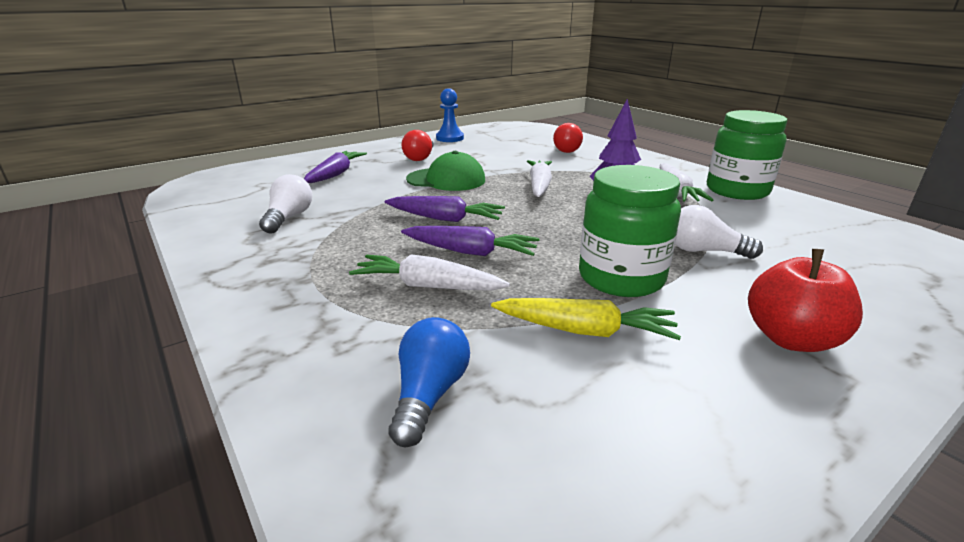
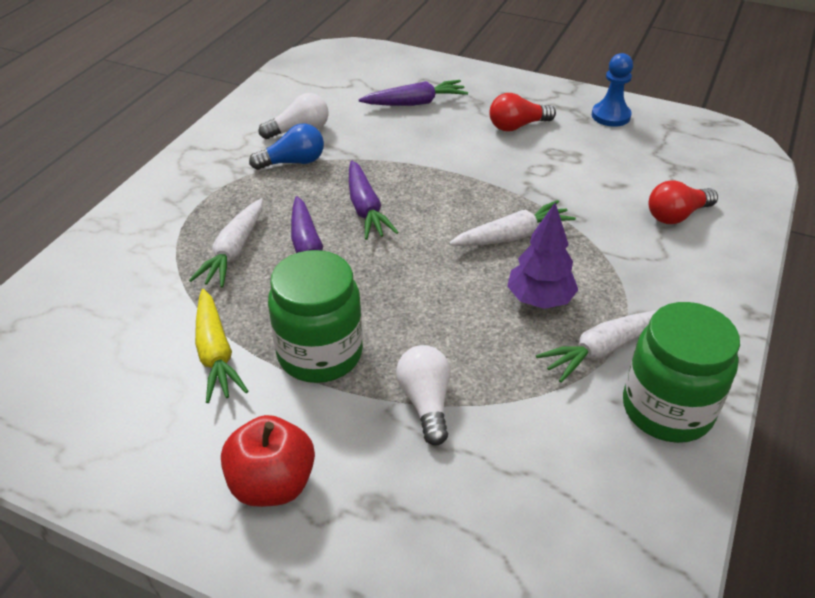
camera: 60 degrees right, 15 degrees up
(428, 286) = (234, 251): white carrot -> white carrot turned 150 degrees counterclockwise
(429, 394) = (104, 305): blue light bulb -> blue light bulb (293, 162)
(446, 180) = (466, 169): green cap -> none

